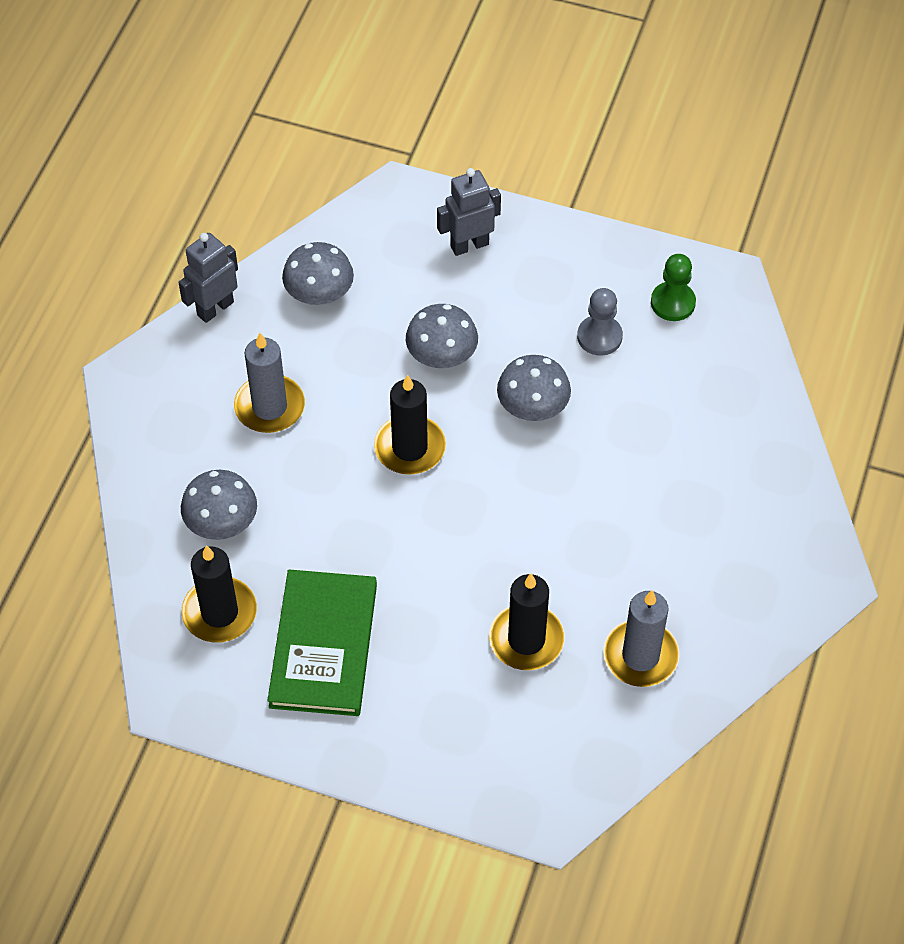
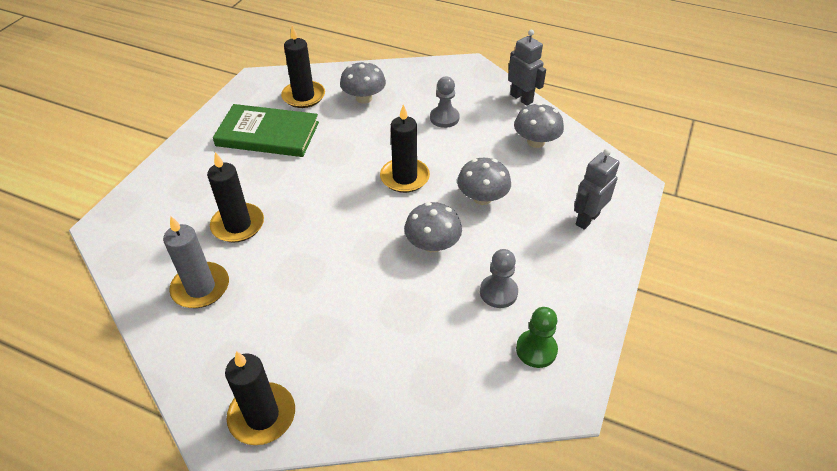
camera: 95 degrees right, 10 degrees down
(269, 407) = (444, 118): grey candle -> grey pawn
(469, 245) = (587, 219): grey robot -> grey robot turned 120 degrees counterclockwise
(799, 546) = (262, 415): none -> black candle

